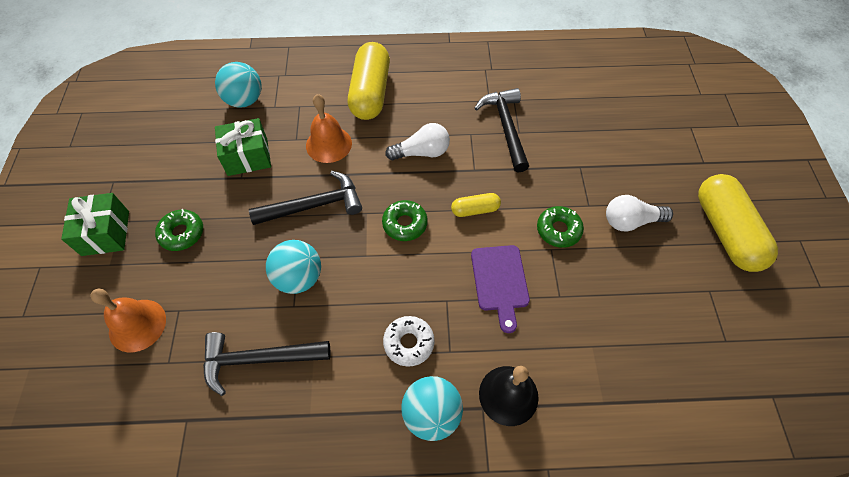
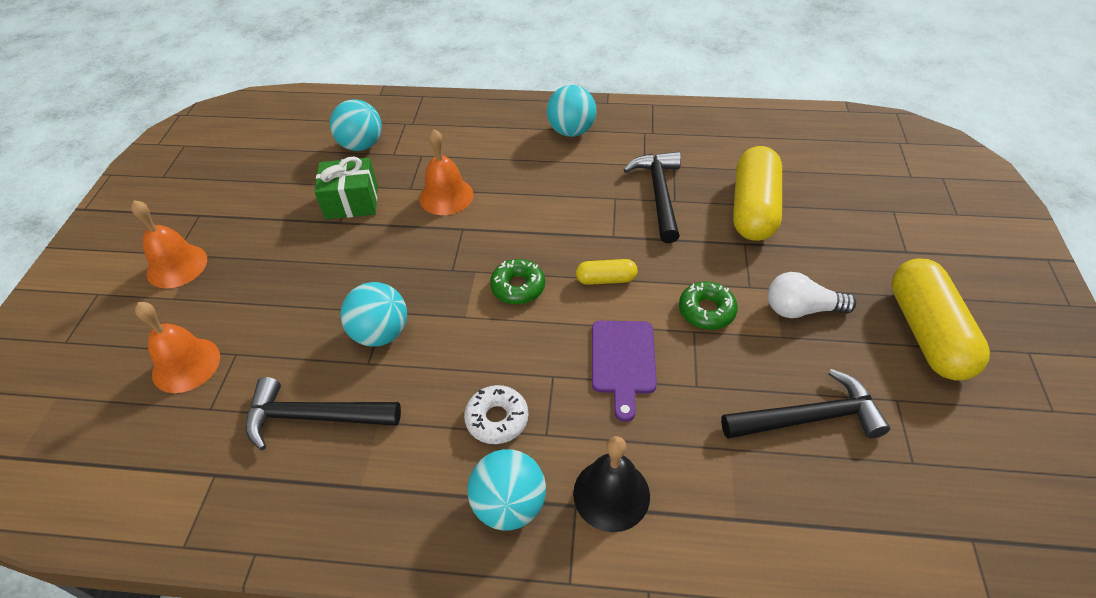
camera: 10 degrees right, 10 degrees down
(105, 233) = (177, 266): green gift -> orange bell
(182, 233) = (260, 274): green donut -> none
(314, 205) = (416, 258): black hammer -> black hammer (809, 418)
(370, 93) = (505, 147): yellow capsule -> yellow capsule (753, 208)
(422, 152) = (553, 213): white light bulb -> none
(424, 72) = (571, 131): none -> turquoise ball

